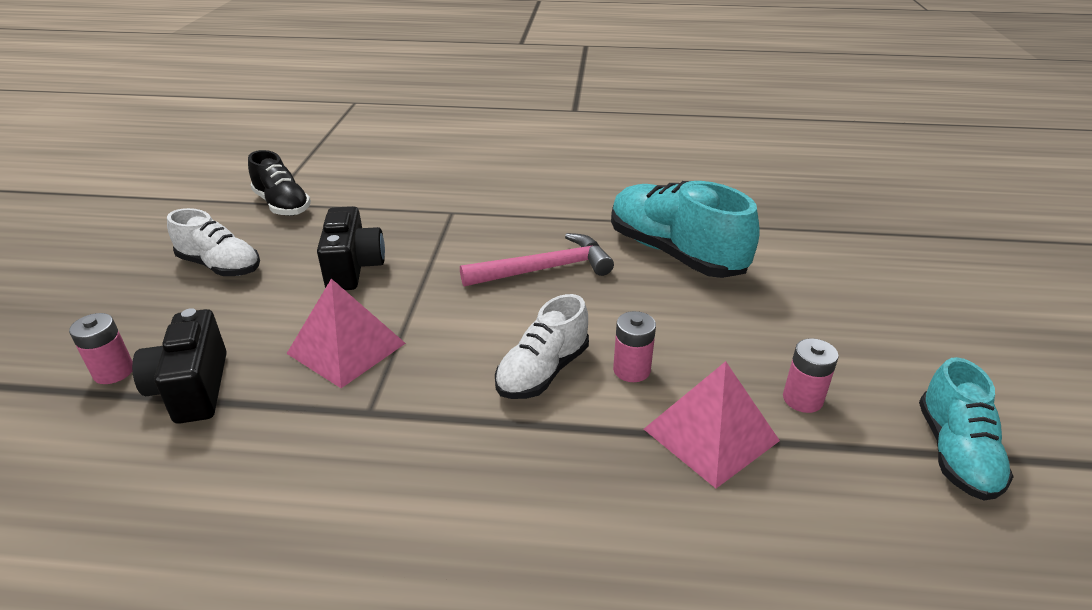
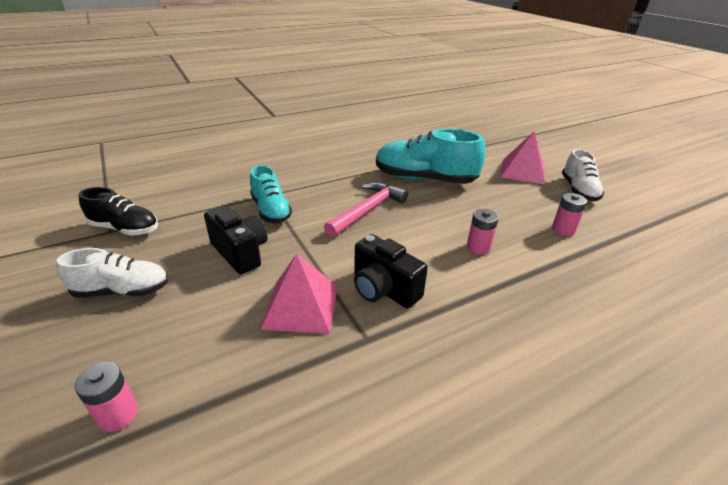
camera: 35 degrees left, 0 degrees up
(192, 389) = (213, 390): black camera -> black camera (383, 289)
(543, 371) = (437, 267): white shoe -> white shoe (578, 190)
(711, 434) = (550, 263): pink pyramid -> pink pyramid (523, 171)
(955, 452) = (638, 228): turquoise shoe -> turquoise shoe (271, 210)

